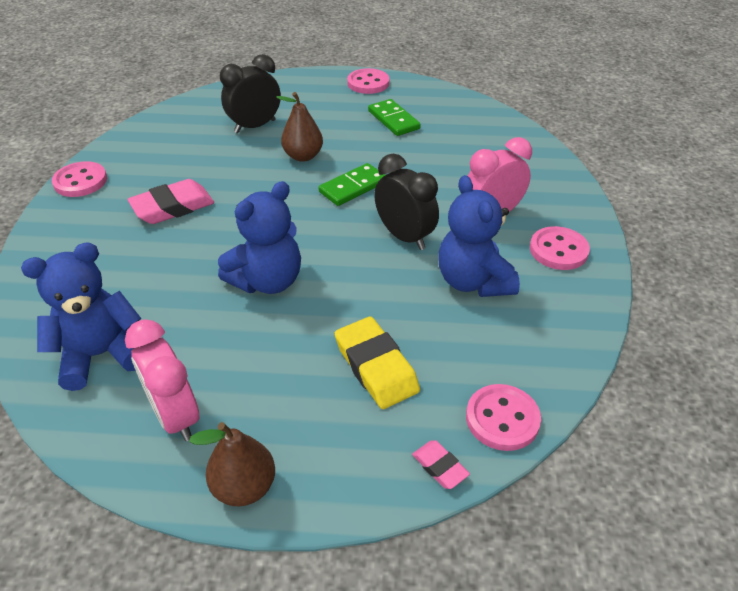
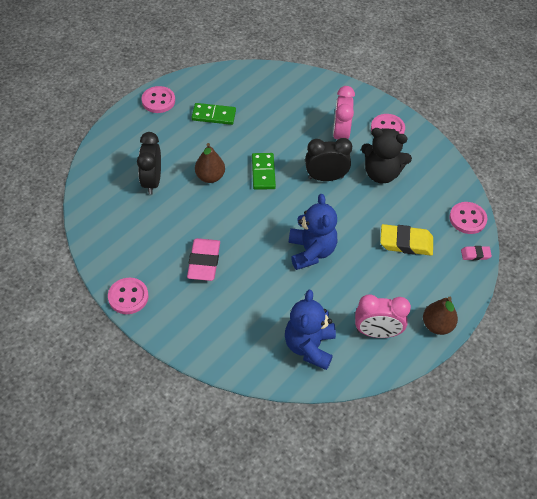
camera: 55 degrees left, 10 degrees up
(473, 281) = (381, 173): blue teddy bear -> black teddy bear

